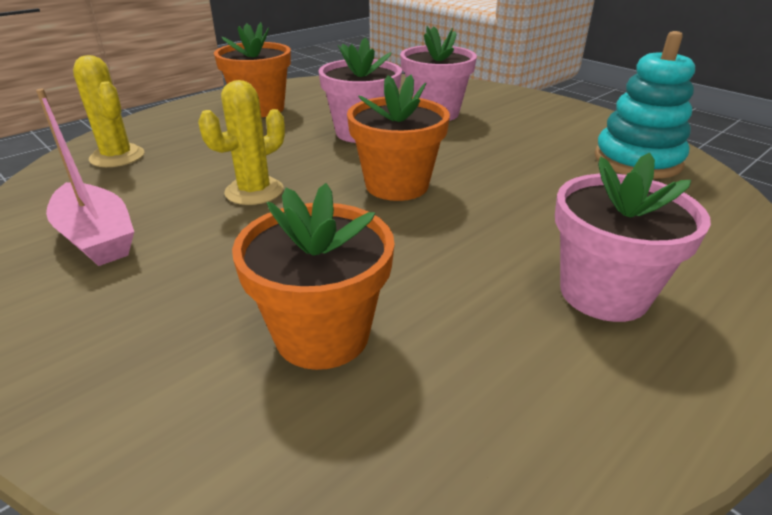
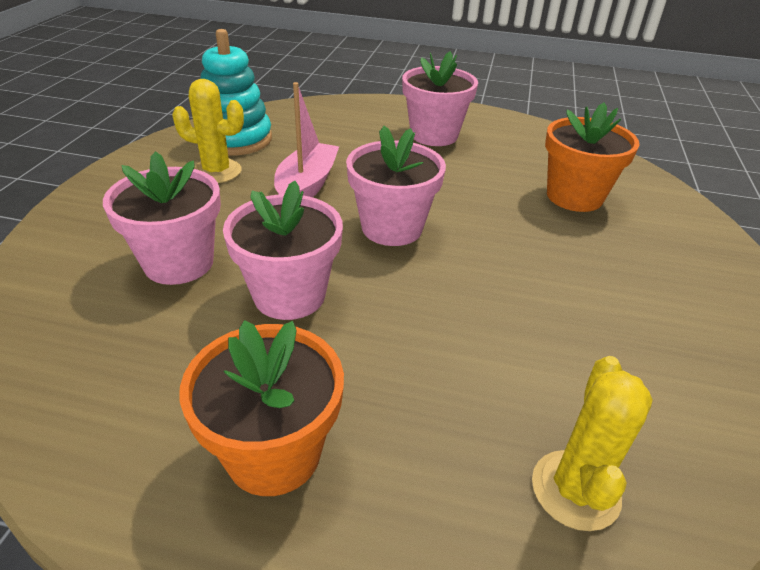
camera: 125 degrees left, 5 degrees up
(97, 237) = (664, 347): pink boat -> pink boat (307, 185)
(254, 191) = (493, 300): yellow cactus -> yellow cactus (217, 171)
(397, 185) = (392, 228): orange flower pot -> pink flower pot

